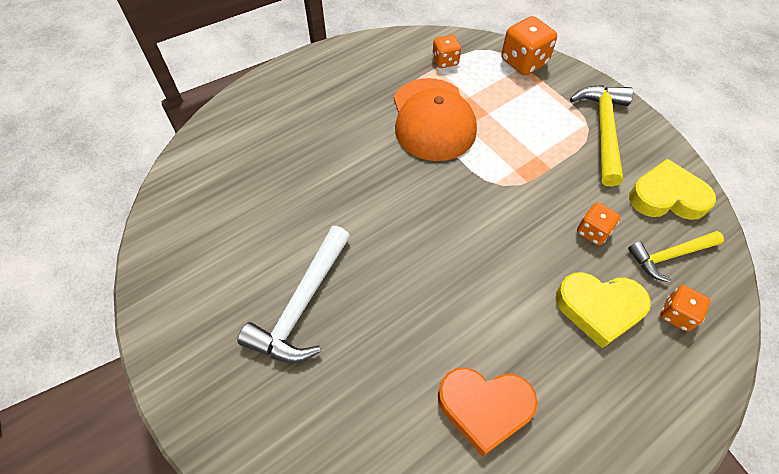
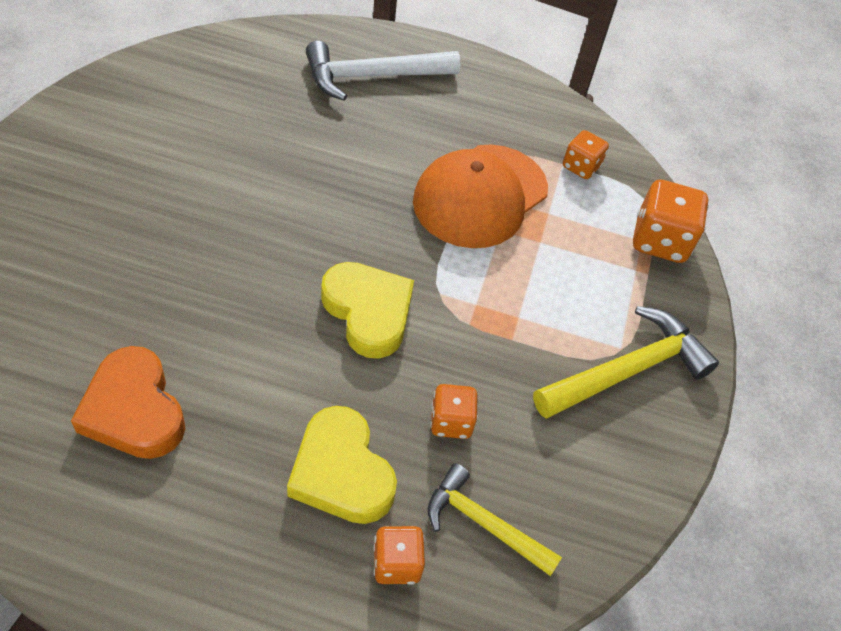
camera: 45 degrees right, 5 degrees down
(301, 305) = (150, 204): white hammer -> white hammer (372, 77)
(666, 197) = (580, 485): yellow heart -> yellow heart (368, 312)

